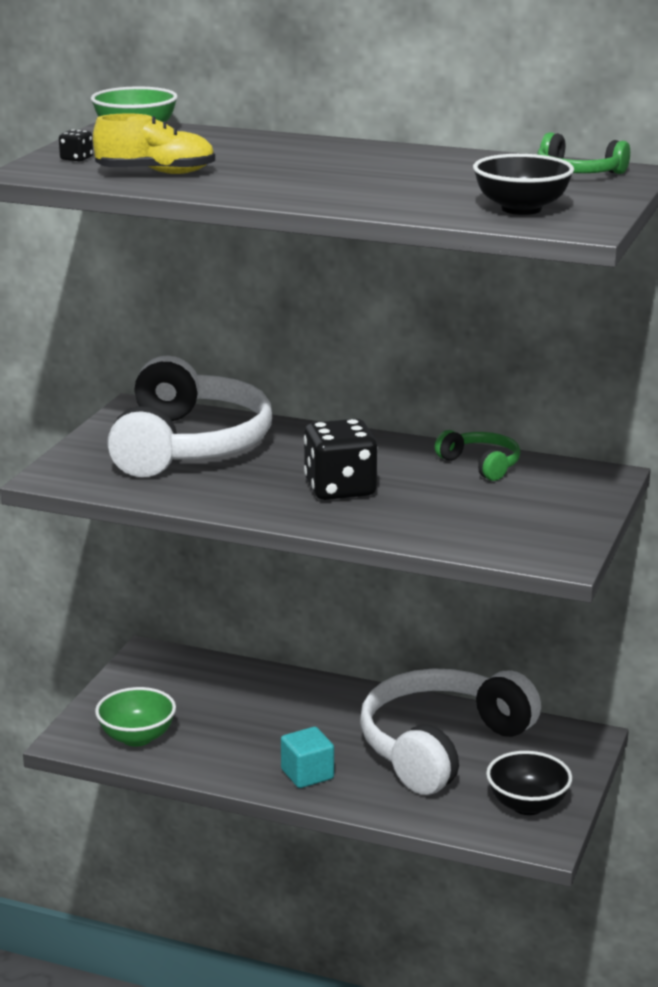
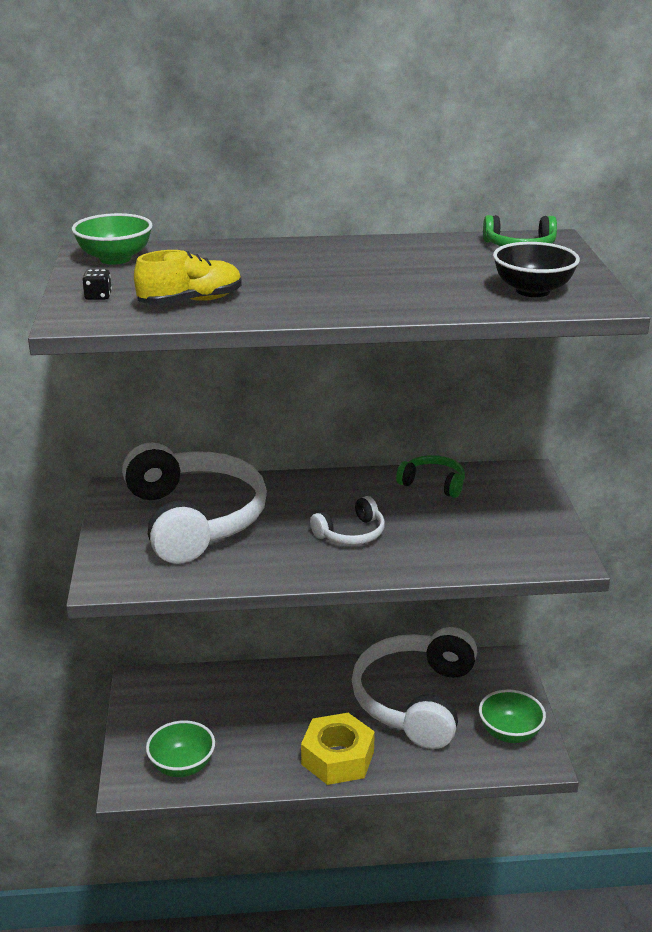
camera: 25 degrees left, 5 degrees up
(307, 774) = (337, 758): turquoise cube -> yellow nut
(340, 489) = (351, 533): black dice -> white headphones
(527, 805) = (509, 733): black bowl -> green bowl

